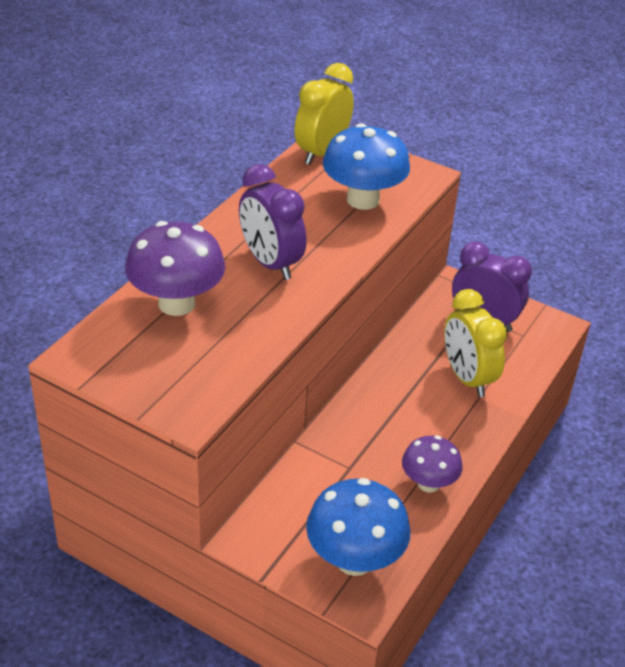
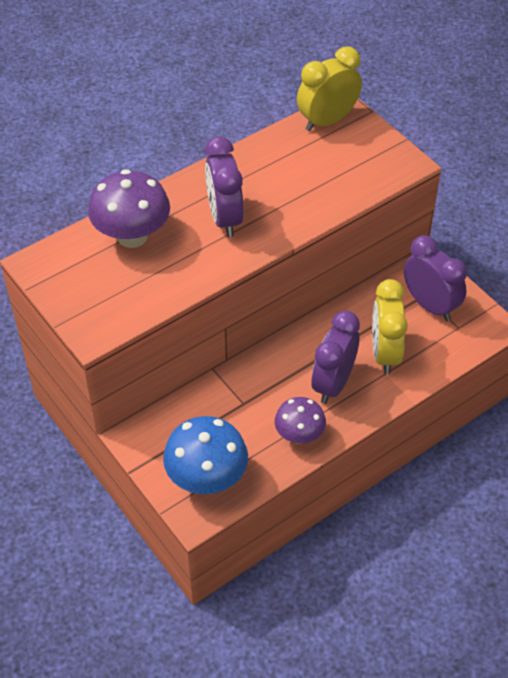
camera: 25 degrees right, 10 degrees up
(363, 200) = (336, 176): blue mushroom -> none
(433, 421) = (333, 384): none -> purple clock

